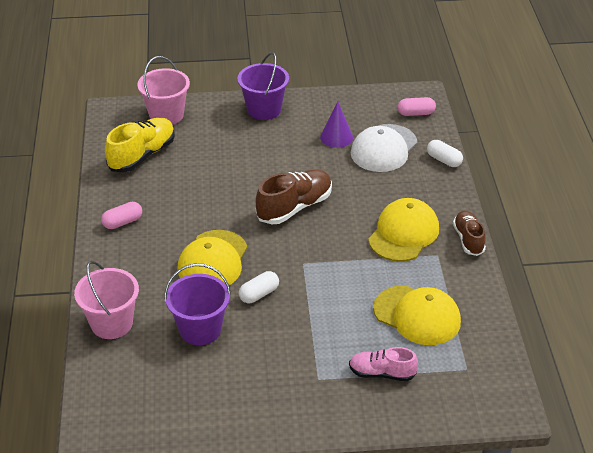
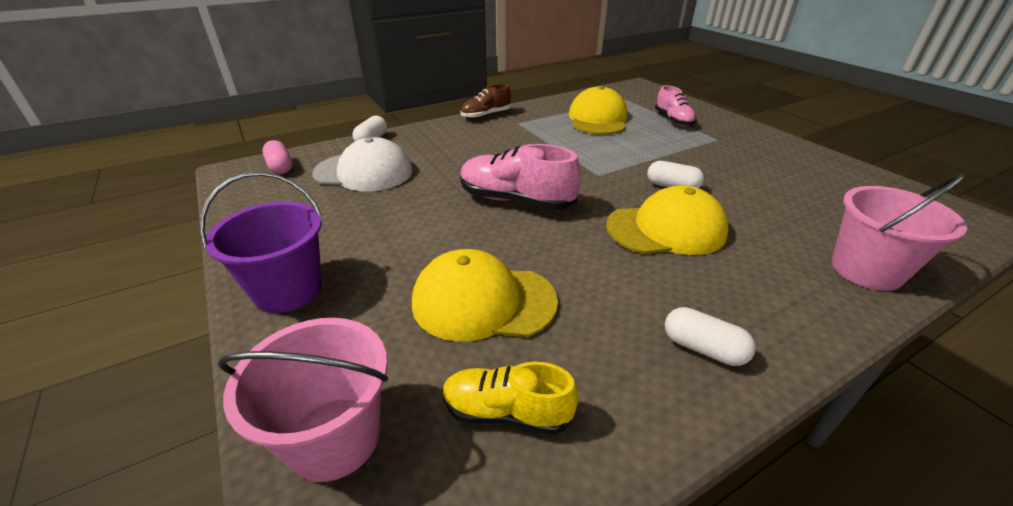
camera: 115 degrees left, 5 degrees down
(122, 222) = (703, 348): pink capsule -> white capsule
(142, 155) = (506, 412): yellow shoe -> yellow shoe, size x0.63
(200, 329) = (766, 205): purple bucket -> none
(294, 207) = (516, 200): brown shoe -> pink shoe
(336, 137) = (350, 206): purple cone -> none
(403, 233) = (503, 139): yellow cap -> yellow cap (483, 301)

